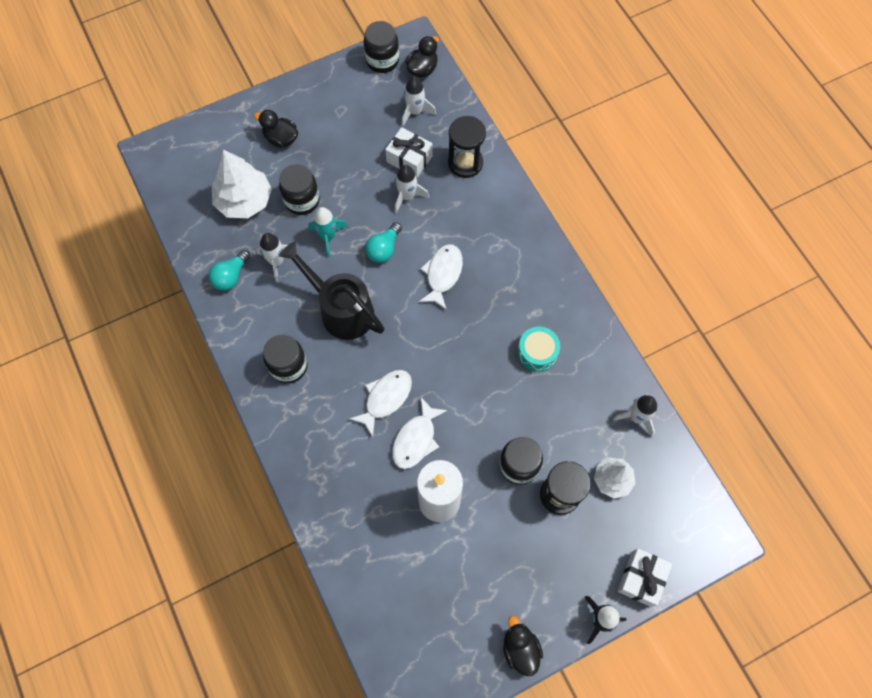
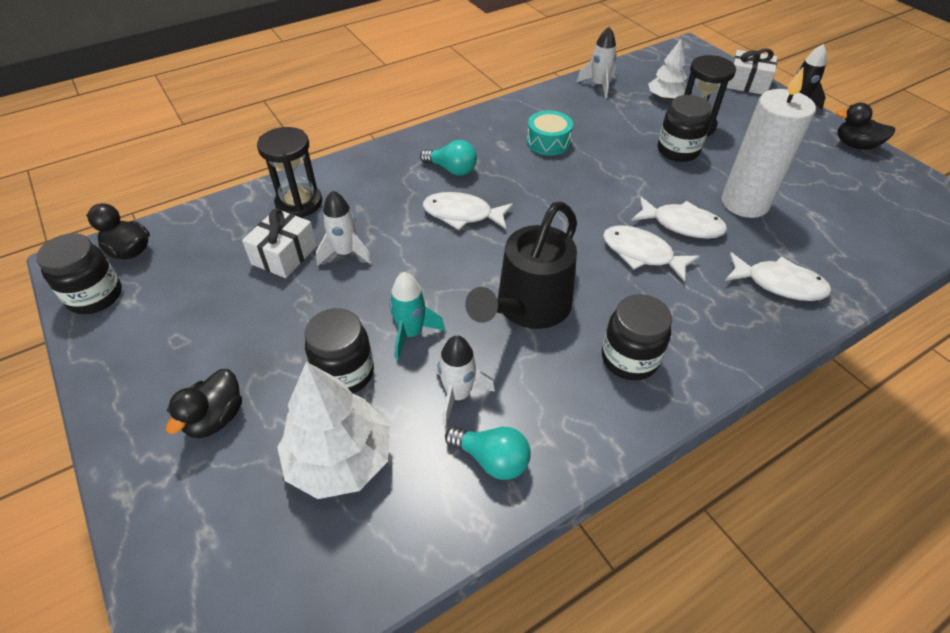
camera: 95 degrees left, 20 degrees down
(342, 493) = (779, 284): none -> white fish
(384, 249) = (429, 270): turquoise light bulb -> turquoise light bulb (452, 169)
(415, 112) = (204, 254): white rocket -> none
(520, 648) = (855, 145): black duck -> black duck turned 45 degrees clockwise

